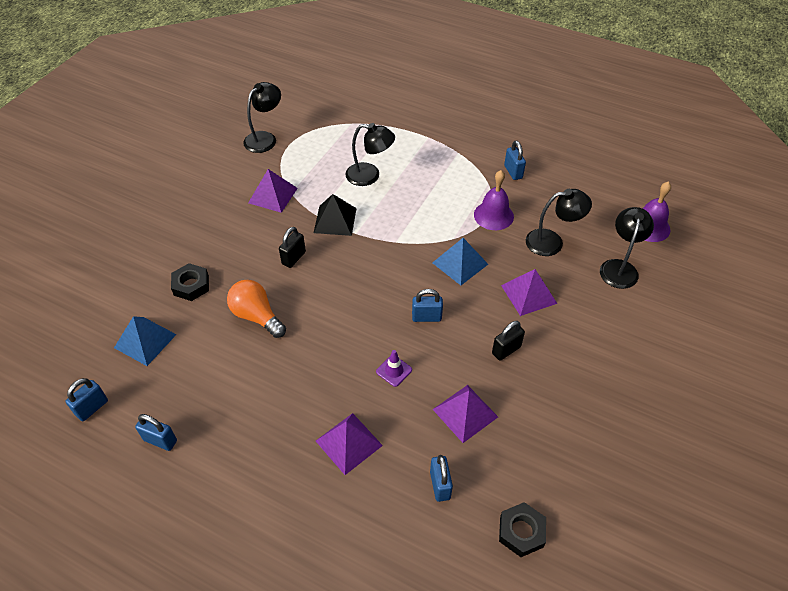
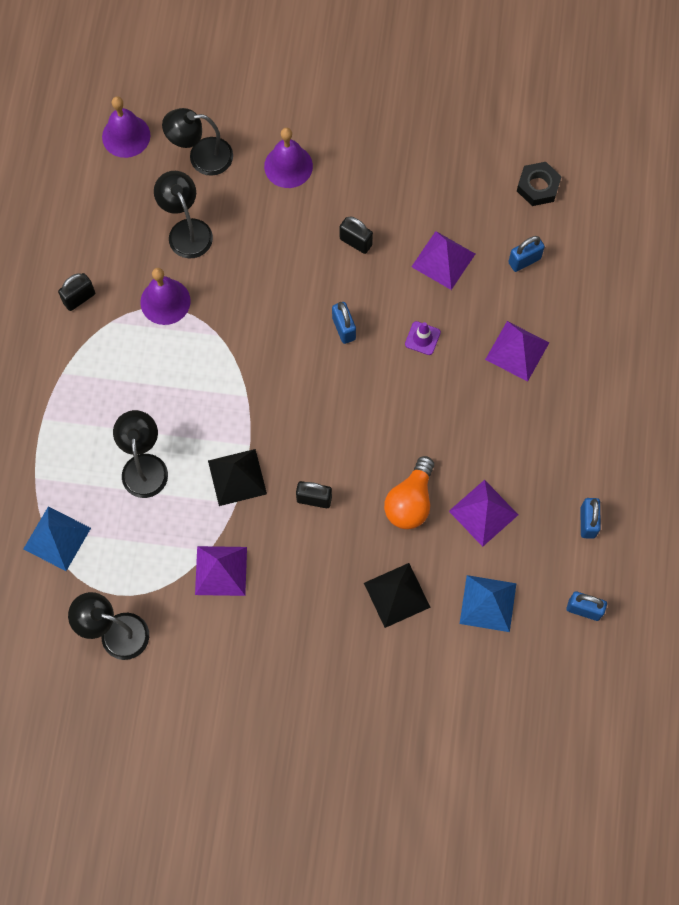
camera: 110 degrees left, 20 degrees up
(191, 285) = (397, 595): black nut -> black pyramid
(460, 263) = (255, 317): blue pyramid -> blue pyramid (57, 538)
(513, 172) = (79, 298): blue padlock -> black padlock
(528, 294) = (273, 237): purple pyramid -> purple pyramid (483, 513)
(597, 323) = (288, 166): none -> purple bell

